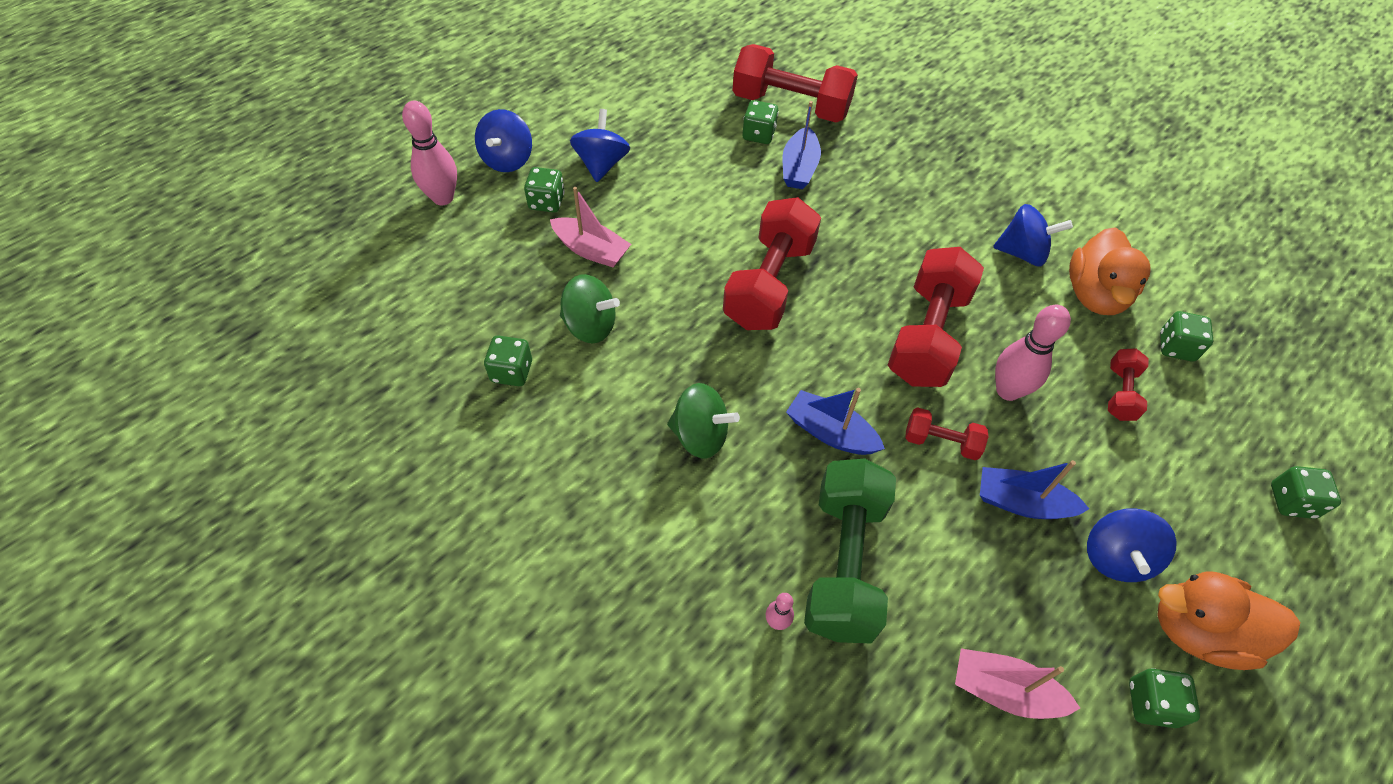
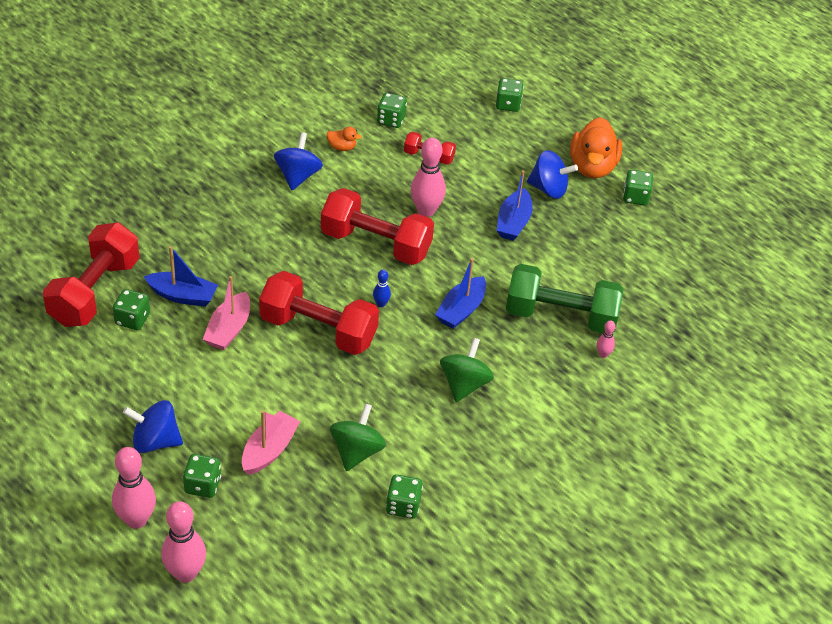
camera: 90 degrees left, 10 degrees down
(507, 160) = (136, 520): blue spinning top -> pink bowling pin
(823, 343) = (381, 304): none -> blue bowling pin
(941, 442) = (468, 253): red dumbbell -> none
(1004, 690) = (635, 256): pink boat -> pink boat (229, 329)
(1094, 294) = (342, 147): orange duck -> orange duck, size x0.45

